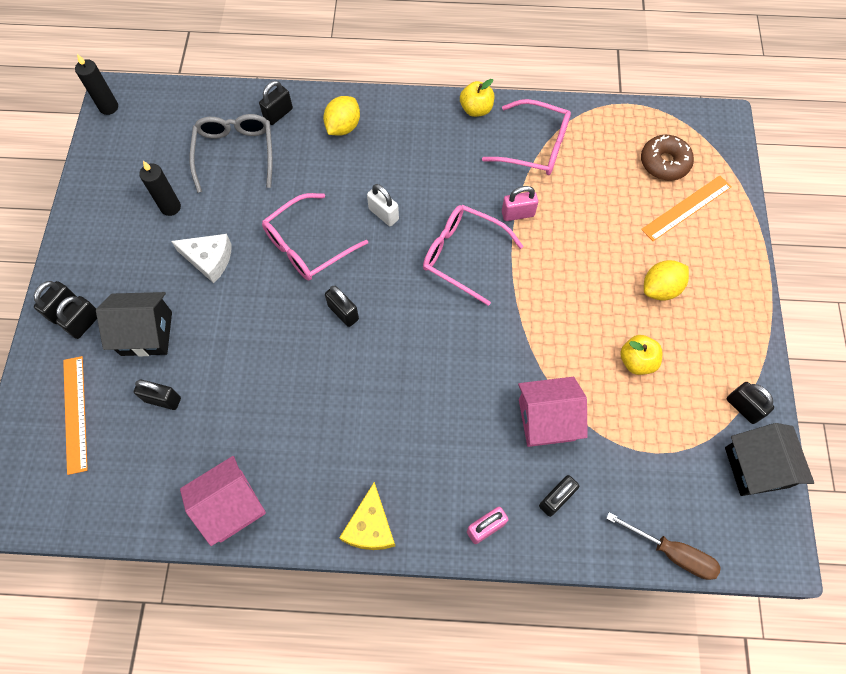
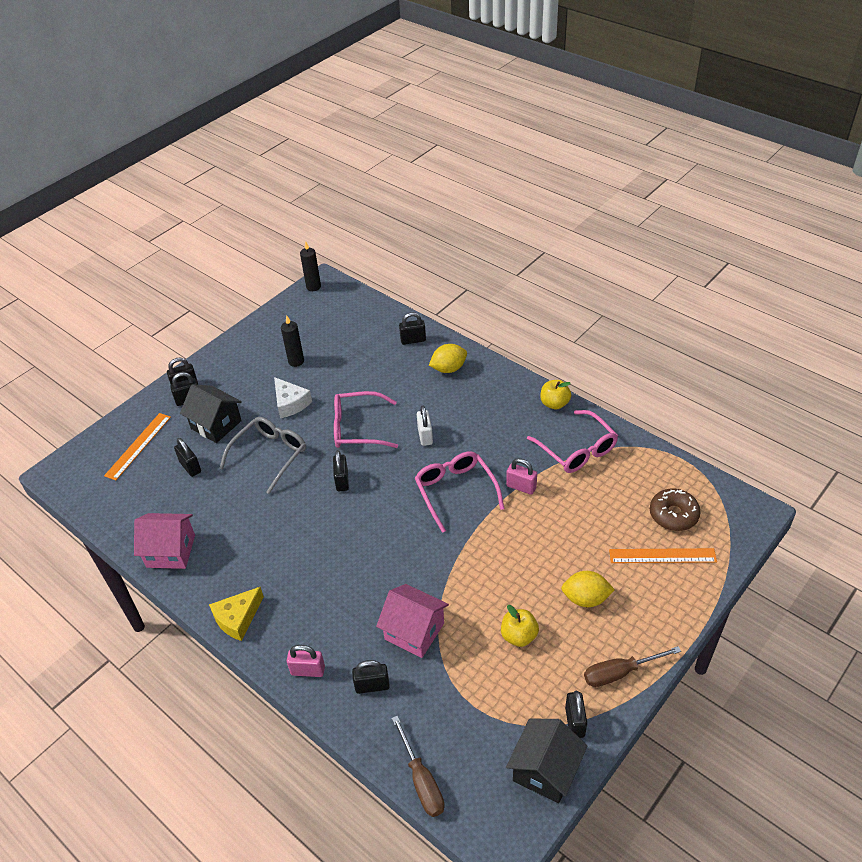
camera: 40 degrees right, 20 degrees down
(235, 154) = (363, 350): grey glasses -> grey glasses (269, 456)
(740, 338) = (620, 672): none -> brown screwdriver

